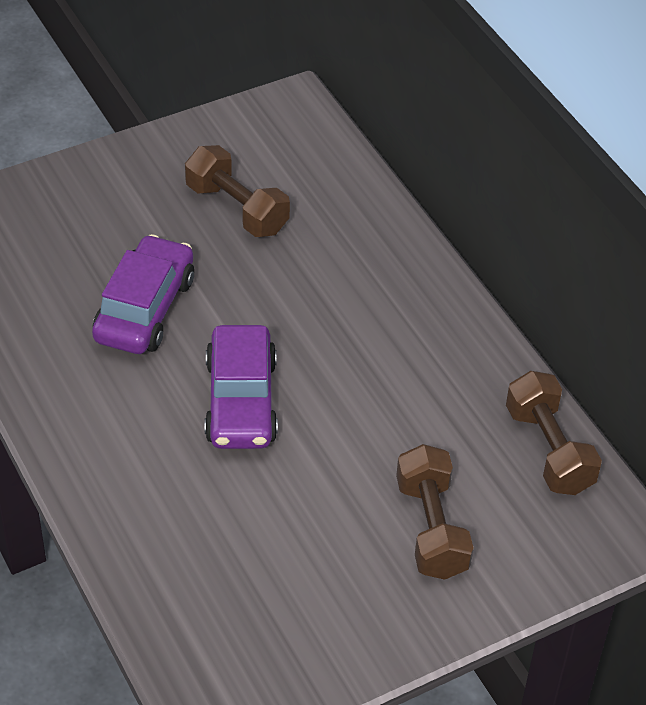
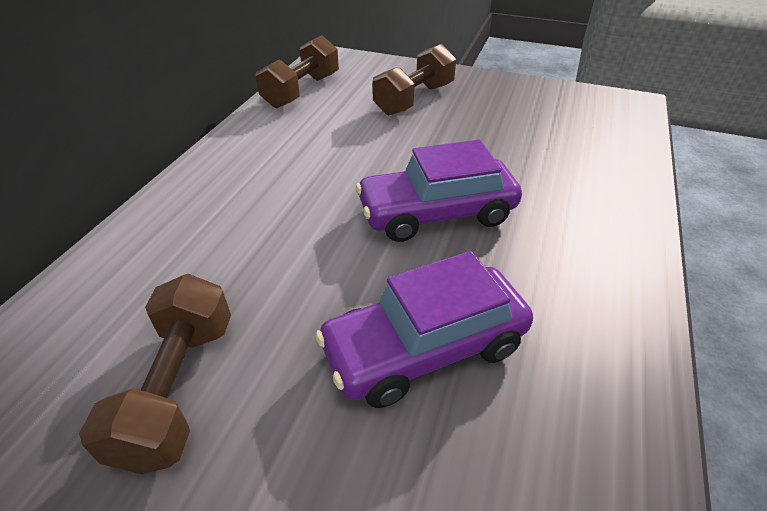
camera: 130 degrees left, 5 degrees down
(241, 401) = (436, 213): purple car -> purple car turned 150 degrees counterclockwise

